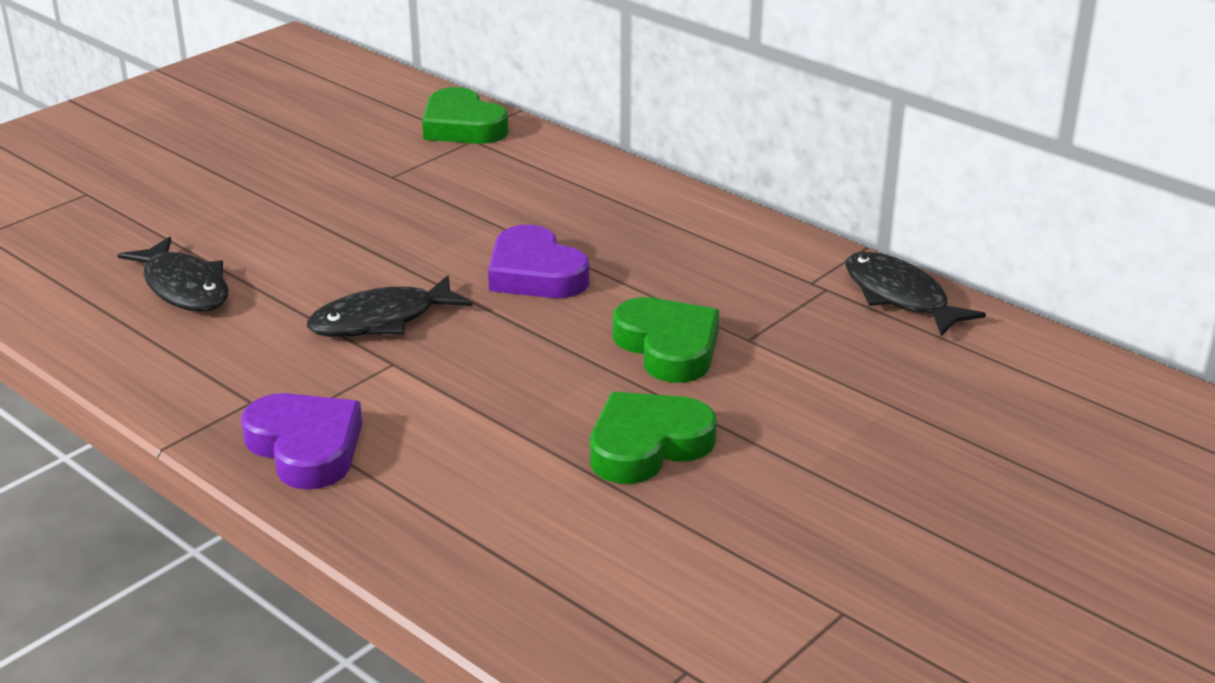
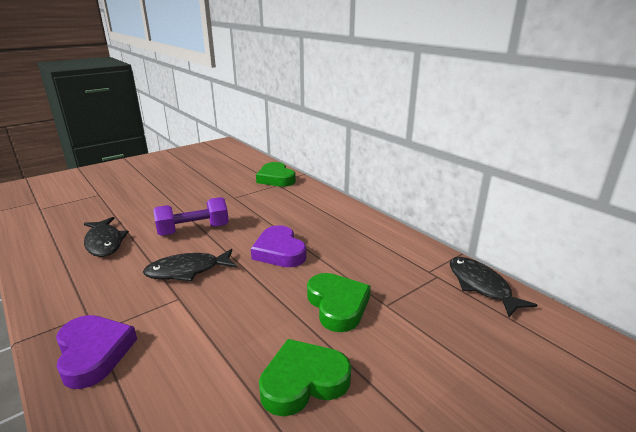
camera: 10 degrees right, 5 degrees down
(347, 249) = (193, 230): none -> purple dumbbell

